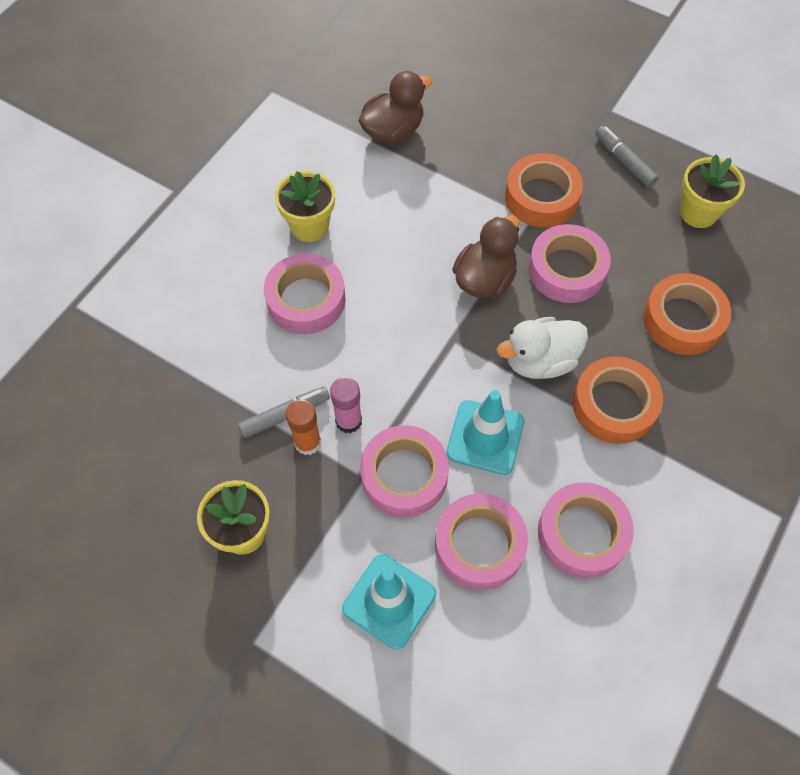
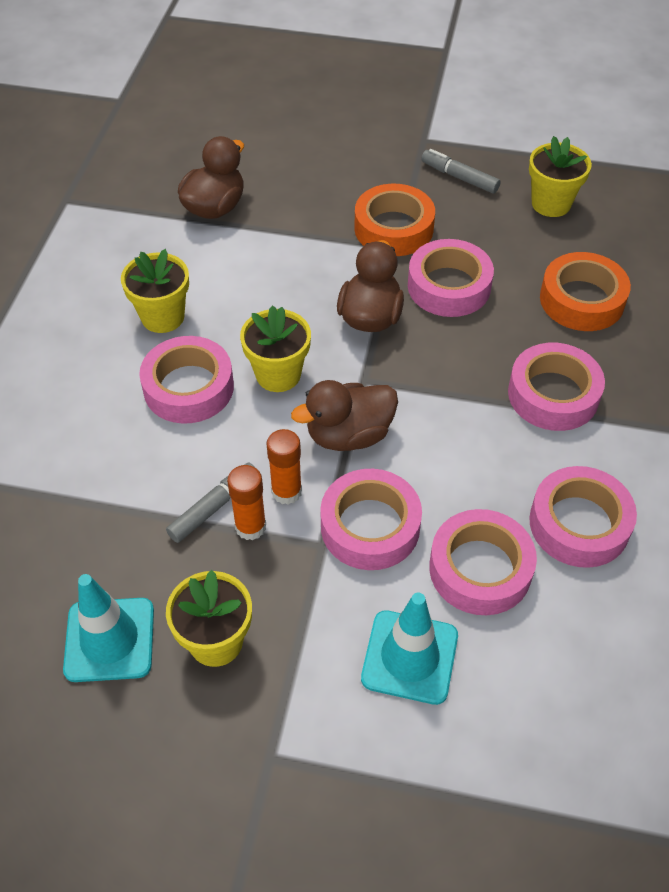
camera: 20 degrees left, 10 degrees down
(348, 421) = (286, 491): pink glue stick -> orange glue stick
(384, 310) = (278, 374): none -> yellow flower pot
(420, 386) = (349, 435): none -> brown duck
(485, 437) = (438, 463): turquoise traffic cone -> turquoise traffic cone (109, 640)
(540, 361) = (461, 376): white duck -> none
(614, 405) = (553, 394): orange tape -> pink tape

